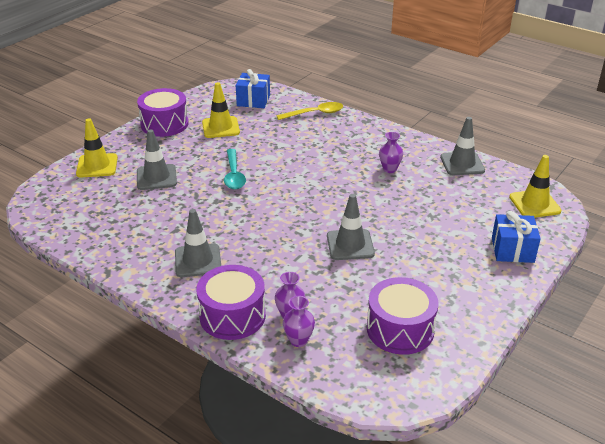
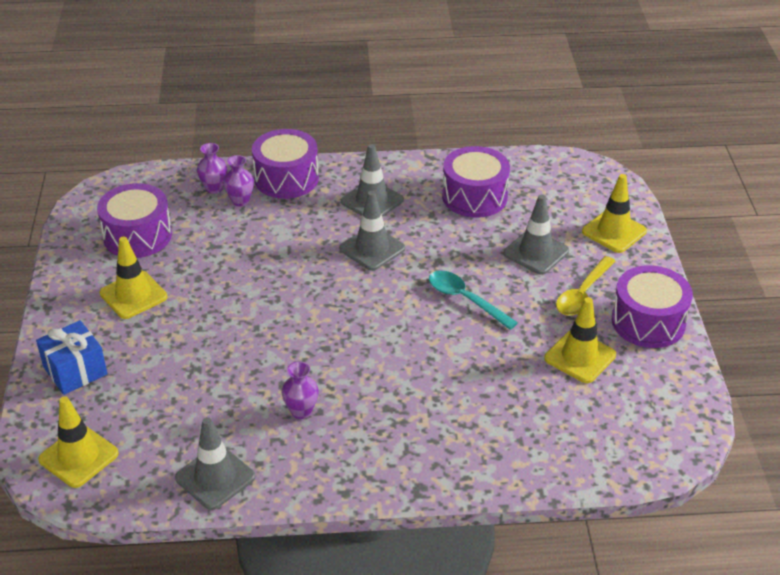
camera: 140 degrees right, 5 degrees up
(131, 226) = (474, 197): none -> purple drum
(253, 100) = (614, 432): blue gift -> none
(315, 113) = (502, 458): yellow spoon -> yellow spoon (583, 294)
(350, 245) = (251, 286): grey traffic cone -> grey traffic cone (372, 248)
(438, 281) = (133, 295): none -> yellow traffic cone

